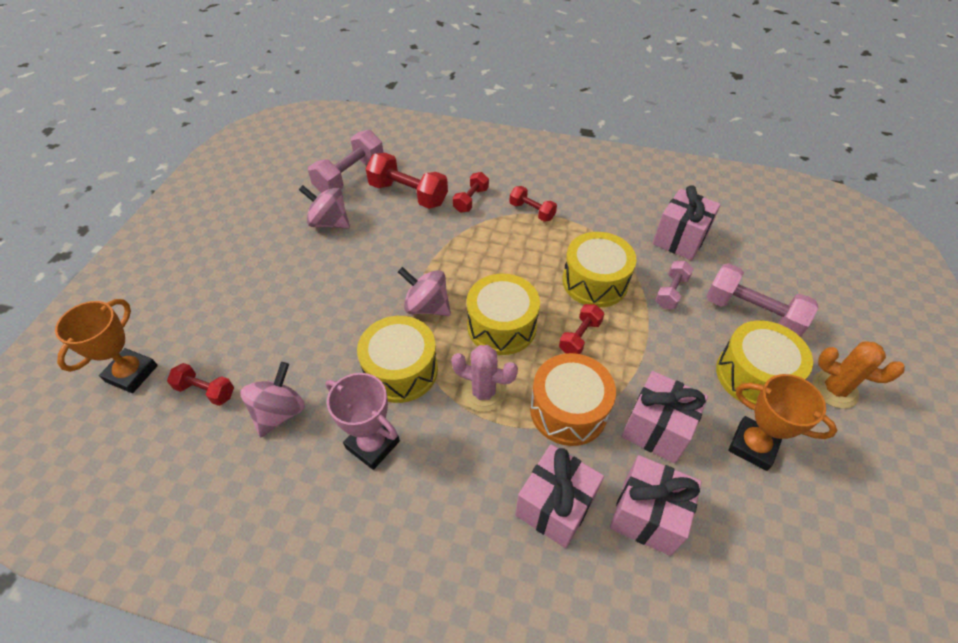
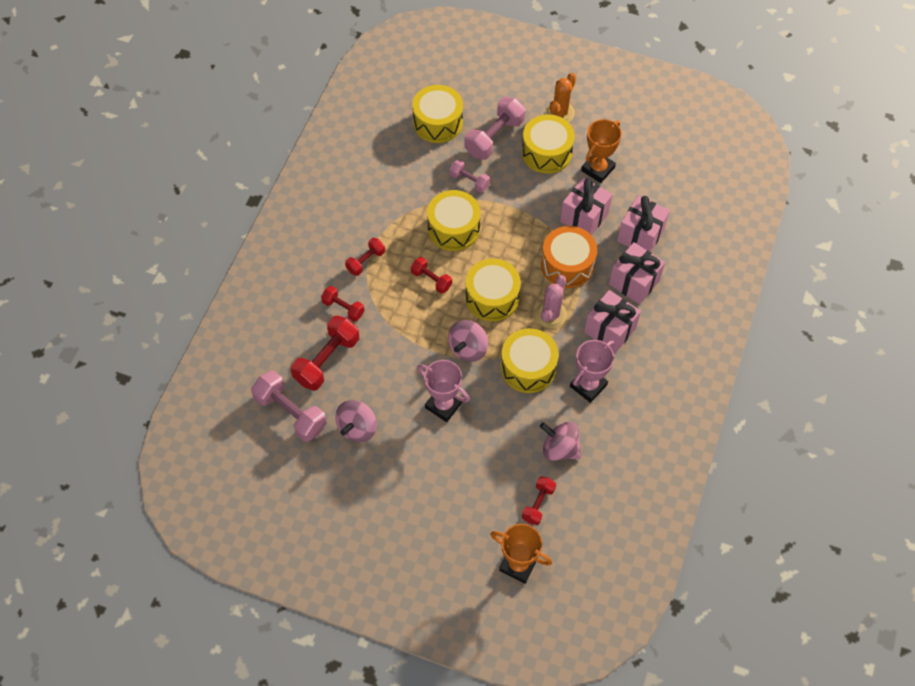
camera: 85 degrees left, 10 degrees up
(351, 289) = (443, 405): none -> pink trophy
(579, 337) = (506, 248): red dumbbell -> red dumbbell (431, 280)
(680, 239) = (414, 161): pink gift -> pink gift (610, 330)
(747, 256) = (438, 122): none -> yellow drum

